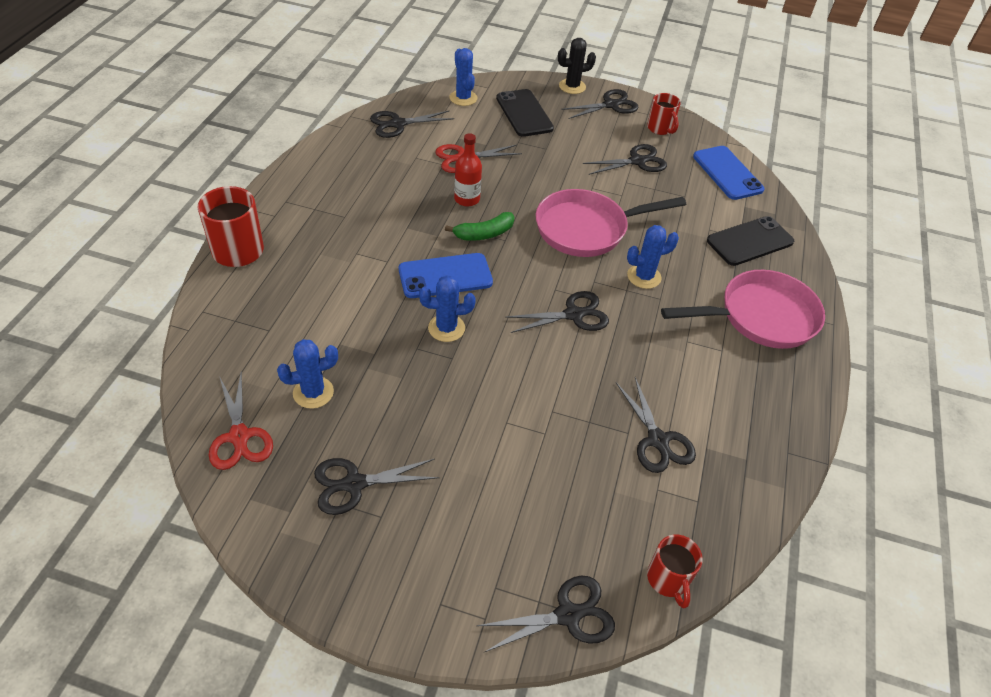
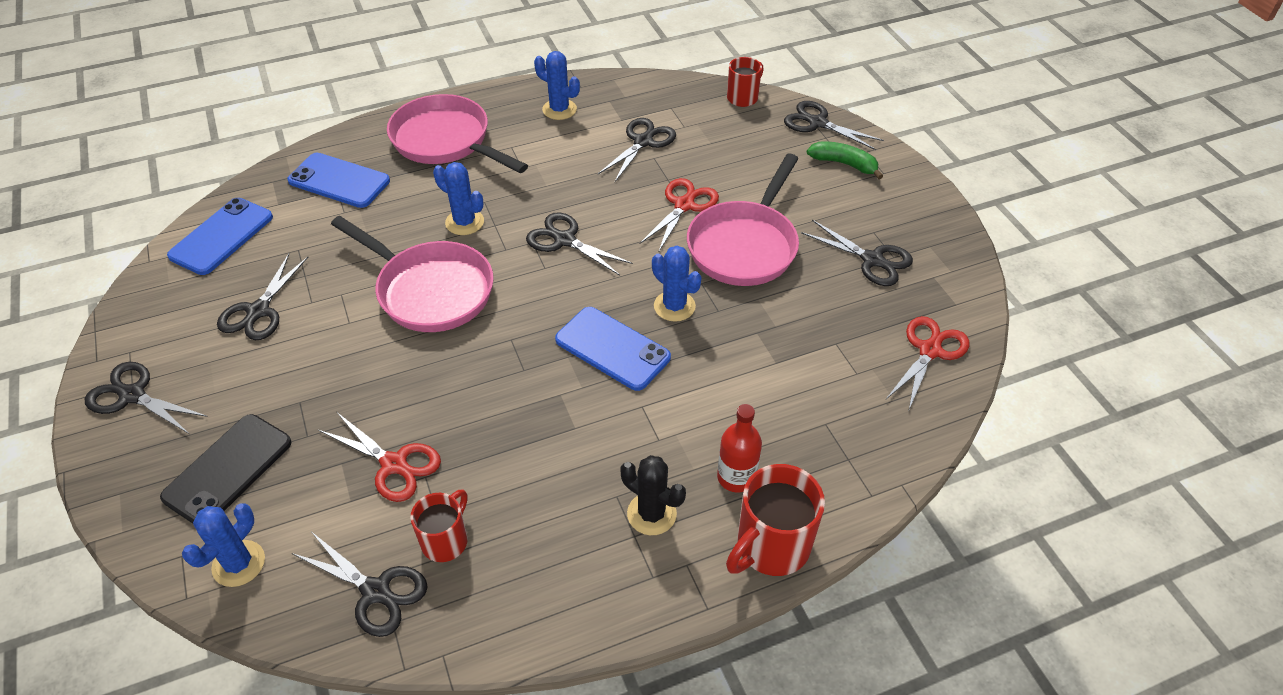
camera: 125 degrees left, 0 degrees up
(313, 392) = (840, 339): blue cactus -> blue cactus (559, 109)
(461, 412) = (745, 245): none -> pink pan
(467, 199) = (474, 410): red bottle -> red bottle (736, 477)
(484, 234) = (518, 359): green banana -> green banana (844, 164)
(546, 408) = (684, 205): none -> red scissors
(572, 86) = (106, 460): black cactus -> black cactus (651, 514)
(637, 161) = (258, 311): black scissors -> black scissors turned 105 degrees counterclockwise
(660, 129) = (162, 324): red mug -> red mug (446, 540)
(750, 241) = (339, 181): black phone -> blue phone

